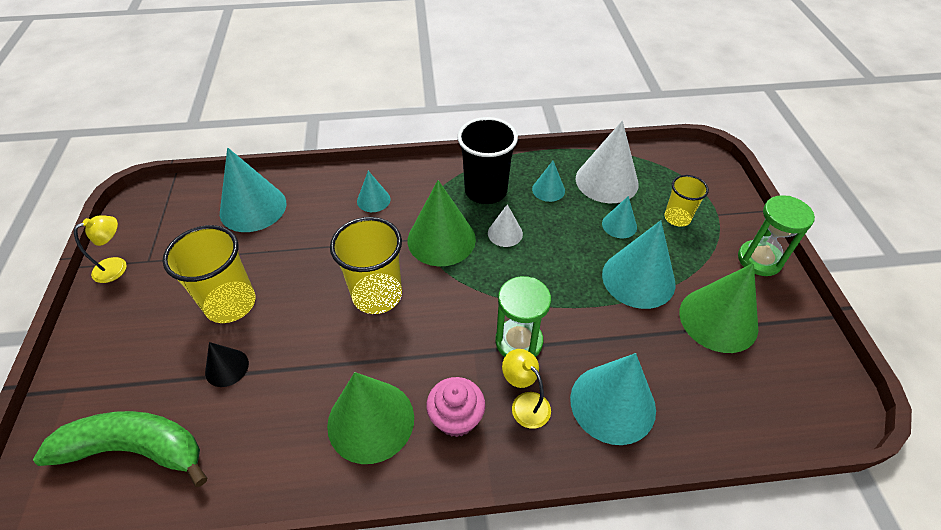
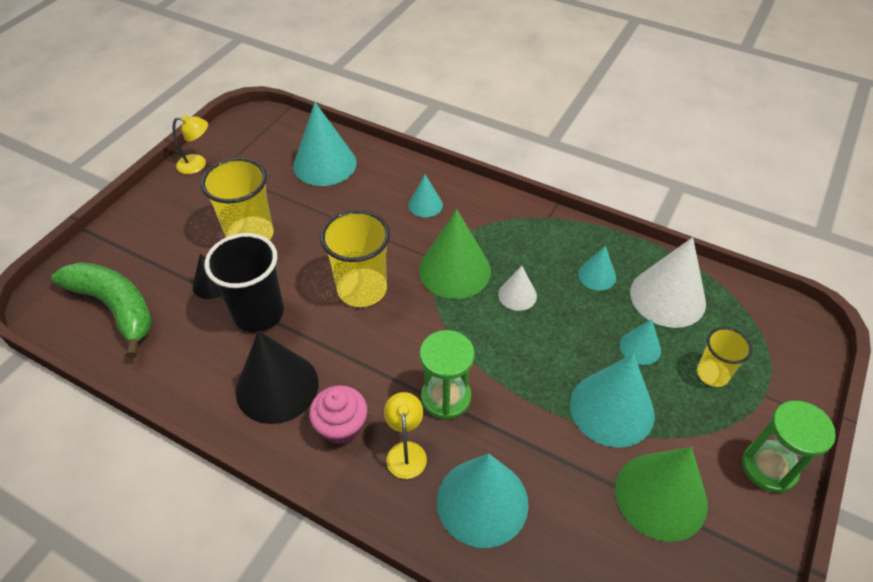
camera: 35 degrees right, 0 degrees up
(371, 421) = (277, 387): green cone -> black cone
(486, 191) = (533, 246): black cup -> black cup (258, 313)

